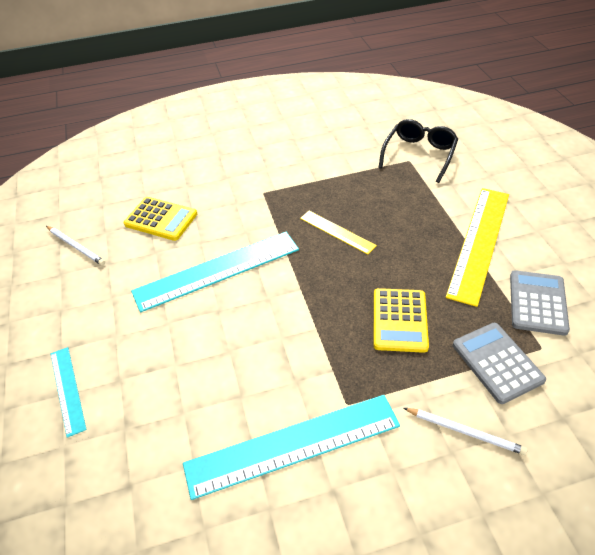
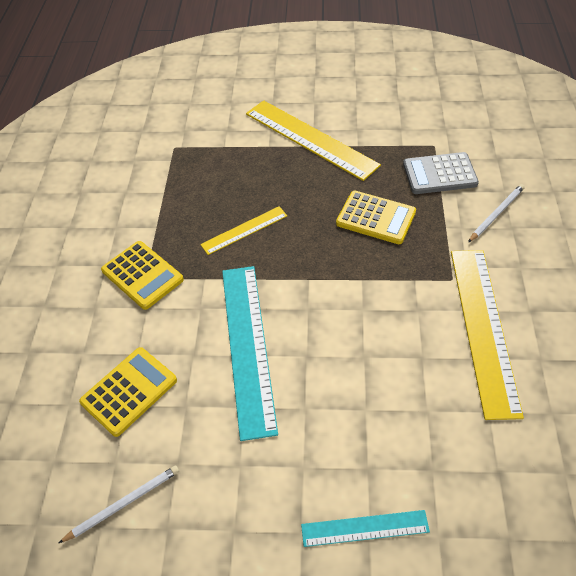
camera: 70 degrees left, 5 degrees up
(264, 190) = (142, 275): none -> yellow calculator
(293, 445) = (483, 328): turquoise ruler -> yellow ruler
(419, 154) = (170, 137): black glasses -> none
(537, 303) = (390, 131): grey calculator -> none

